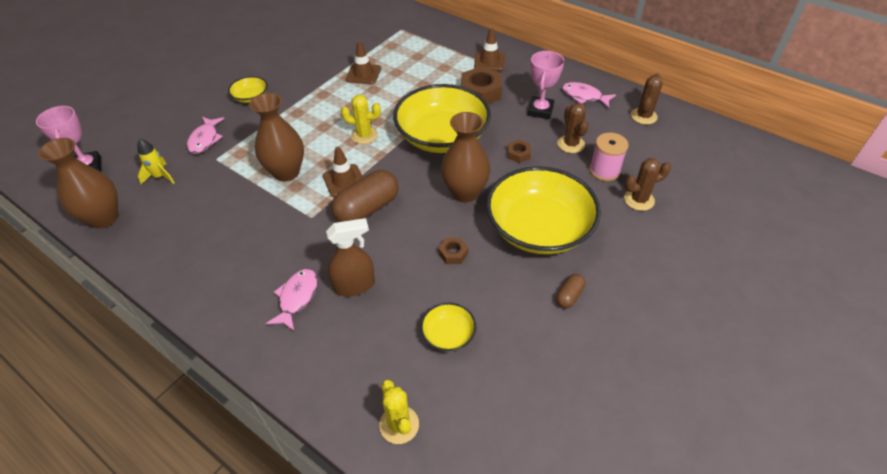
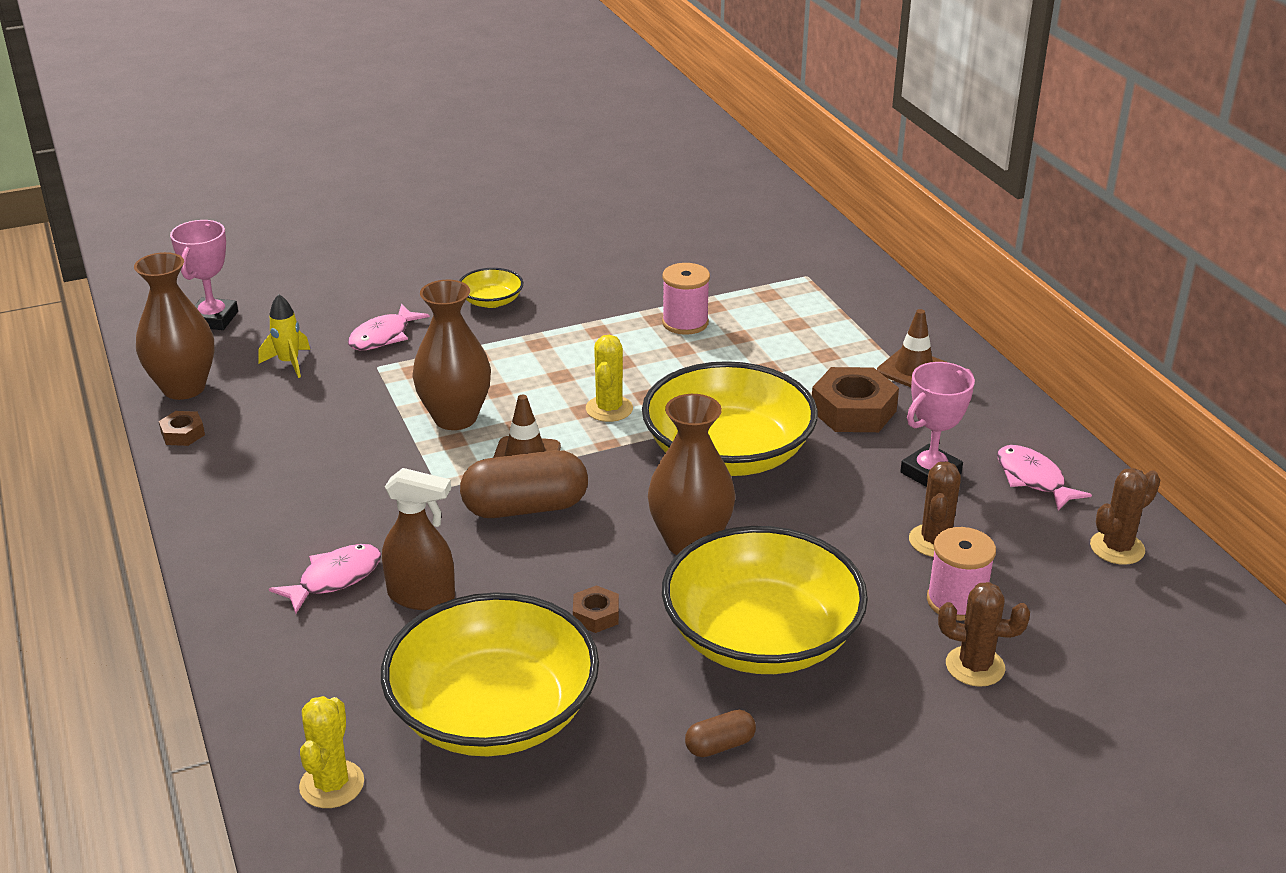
camera: 30 degrees right, 15 degrees down
(363, 74) = (685, 323): brown traffic cone -> pink spool
(364, 135) = (609, 409): yellow cactus -> yellow cactus turned 60 degrees clockwise
(448, 334) = (493, 712): yellow bowl -> yellow bowl, size x2.28
(518, 154) = (829, 522): brown nut -> brown nut (183, 434)

